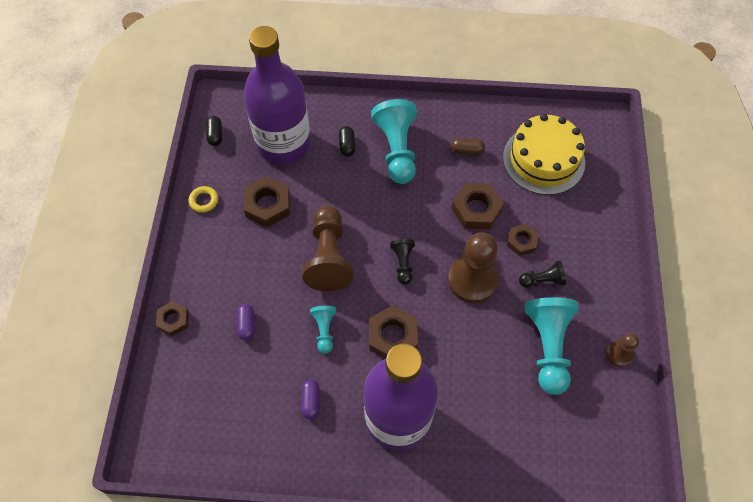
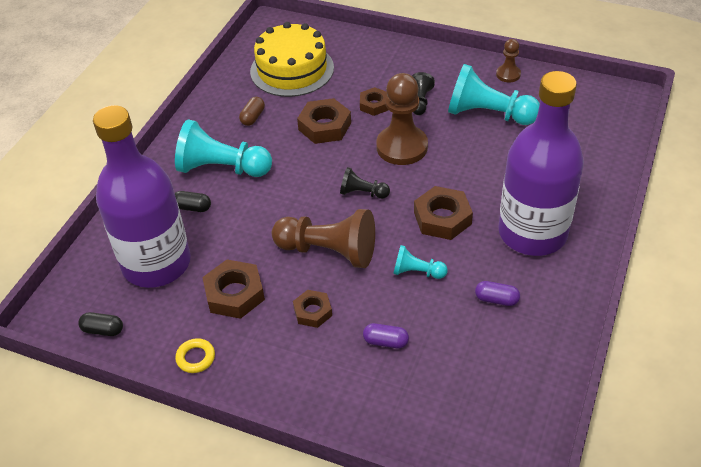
camera: 70 degrees left, 15 degrees down
(173, 320) = (352, 417): brown nut -> brown nut (313, 311)

